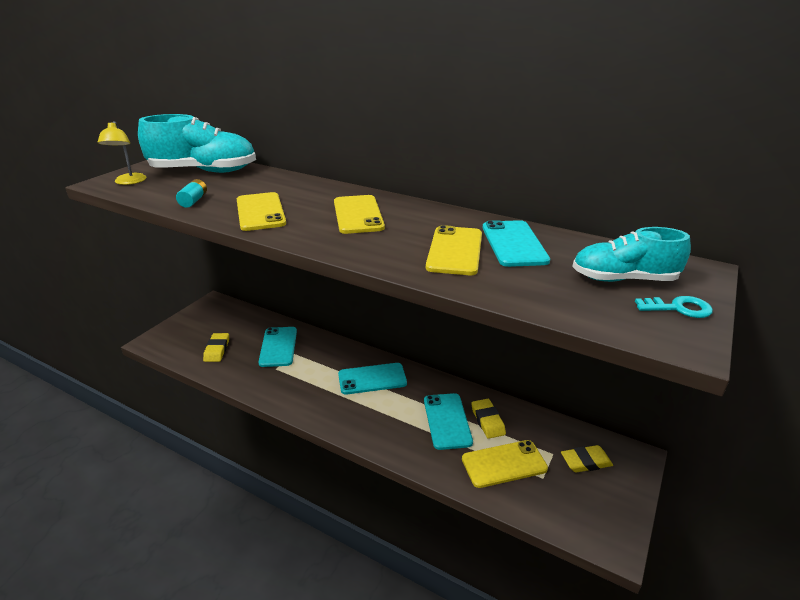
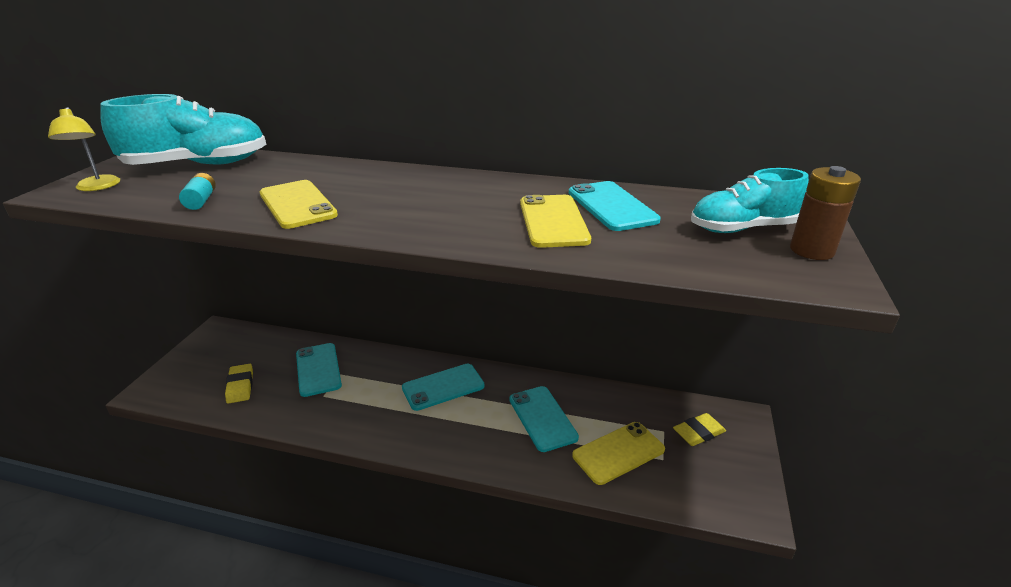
camera: 15 degrees left, 0 degrees up
(358, 215) = (421, 195): yellow phone -> none
(487, 421) = (585, 409): yellow eraser -> none
(679, 308) = (811, 250): turquoise key -> brown battery

